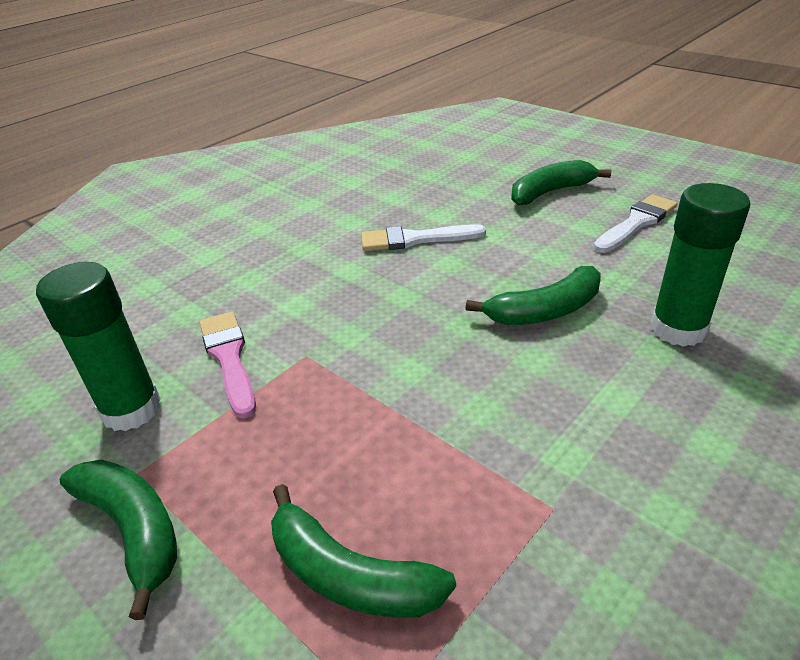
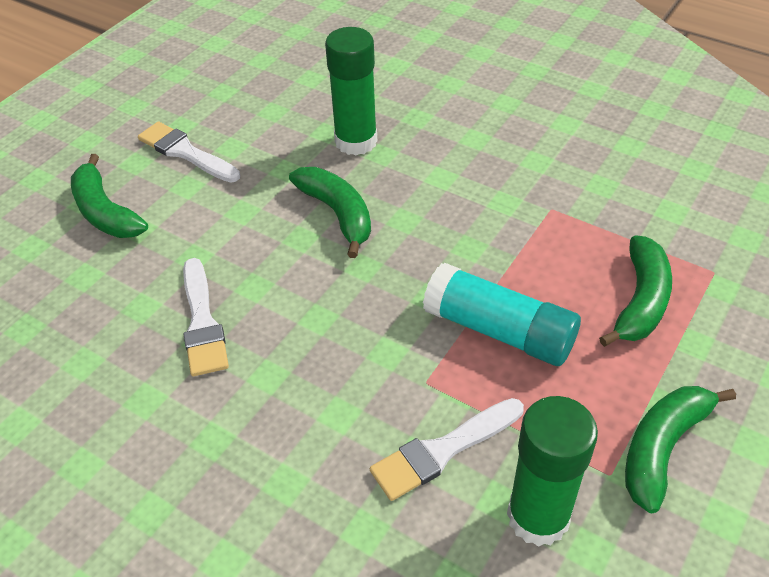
camera: 100 degrees left, 10 degrees up
(229, 358) = (443, 450): pink brush -> white brush
(348, 415) = (499, 330): none -> turquoise glue stick

